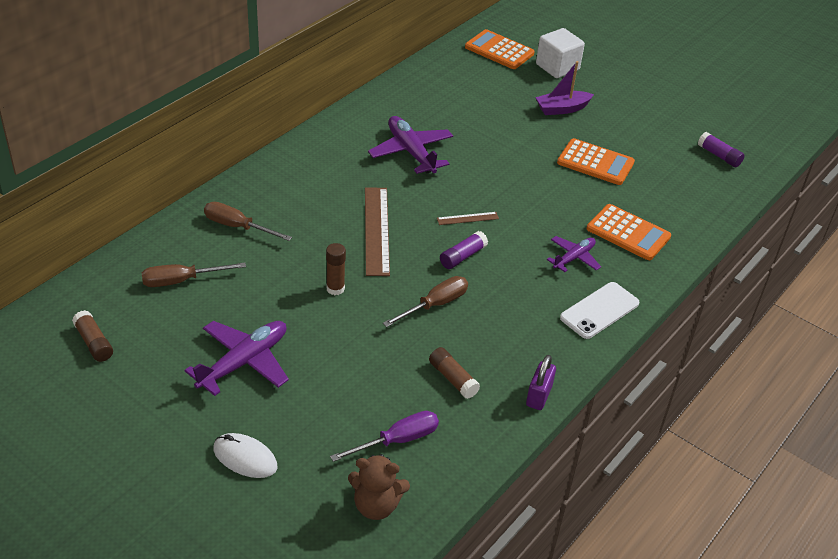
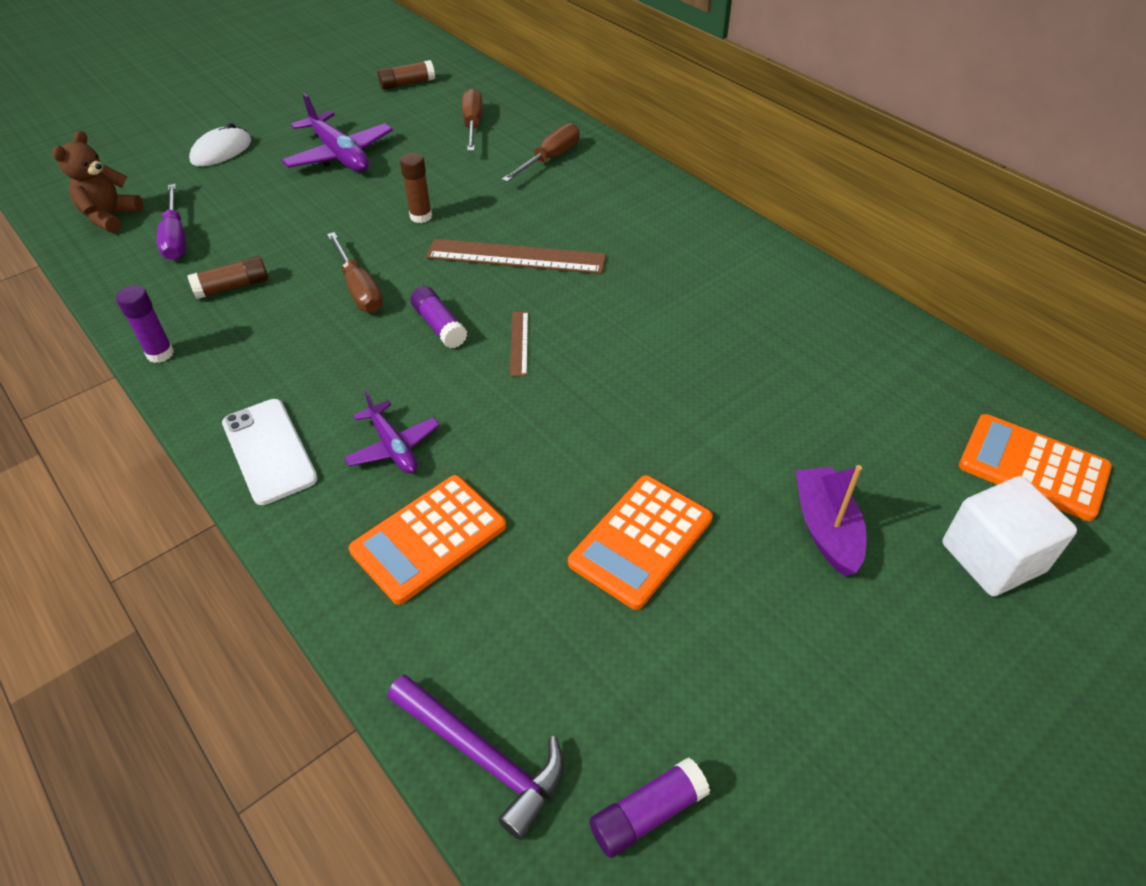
camera: 105 degrees right, 5 degrees up
(411, 152) = (687, 306): purple plane -> none
(499, 50) = (1032, 467): orange calculator -> orange calculator turned 105 degrees counterclockwise
(538, 396) = (160, 354): purple padlock -> purple glue stick
(723, 200) = (483, 756): none -> purple hammer

